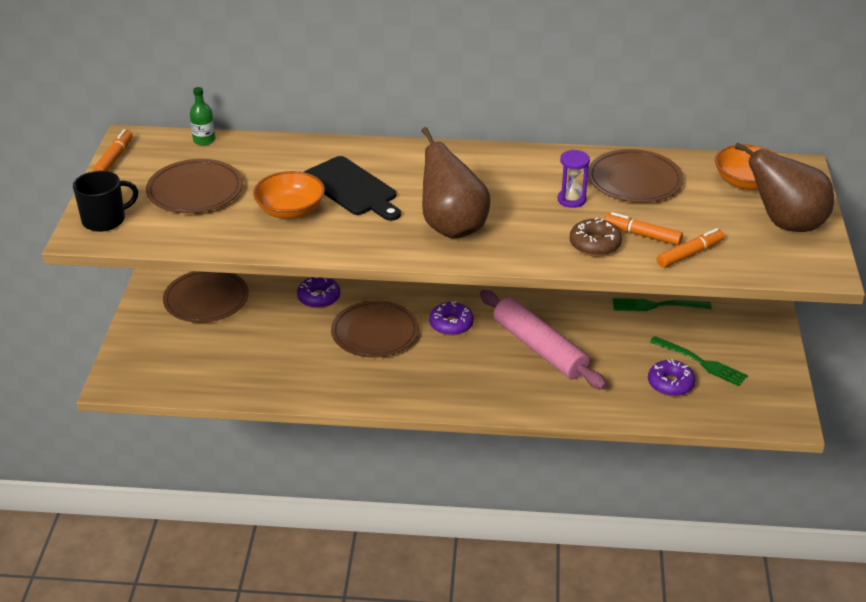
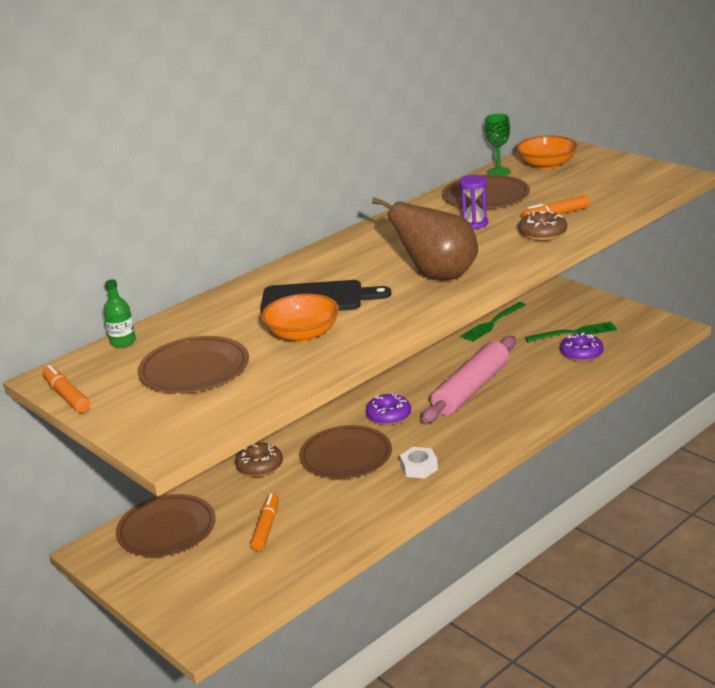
camera: 45 degrees left, 10 degrees down
(105, 220) = (160, 430): black mug -> none
(319, 298) = (260, 466): purple donut -> brown donut
(398, 379) = (419, 468): none -> white nut
(539, 348) = (471, 389): pink rolling pin -> pink rolling pin turned 60 degrees counterclockwise
(689, 254) = (602, 207): orange marker -> orange marker (266, 527)
(695, 163) = (498, 172): none -> green goblet
(785, 224) = (612, 169): brown pear -> none

